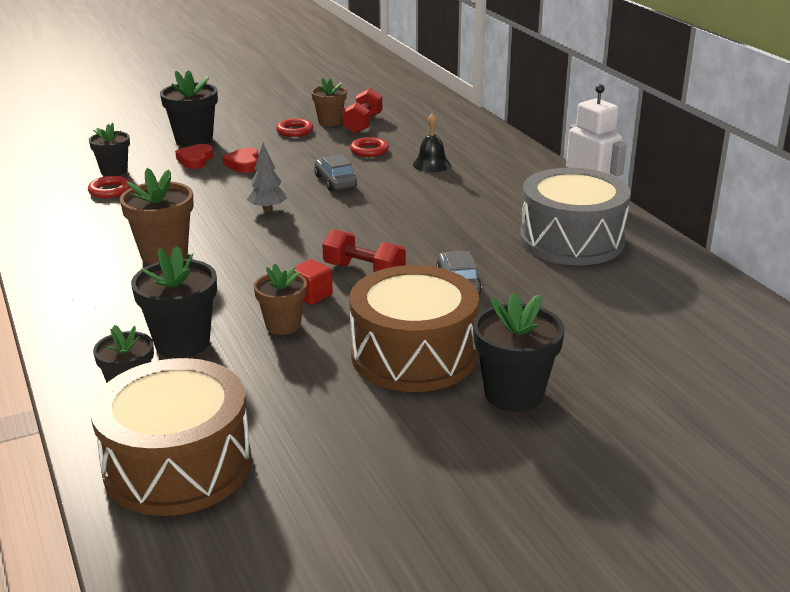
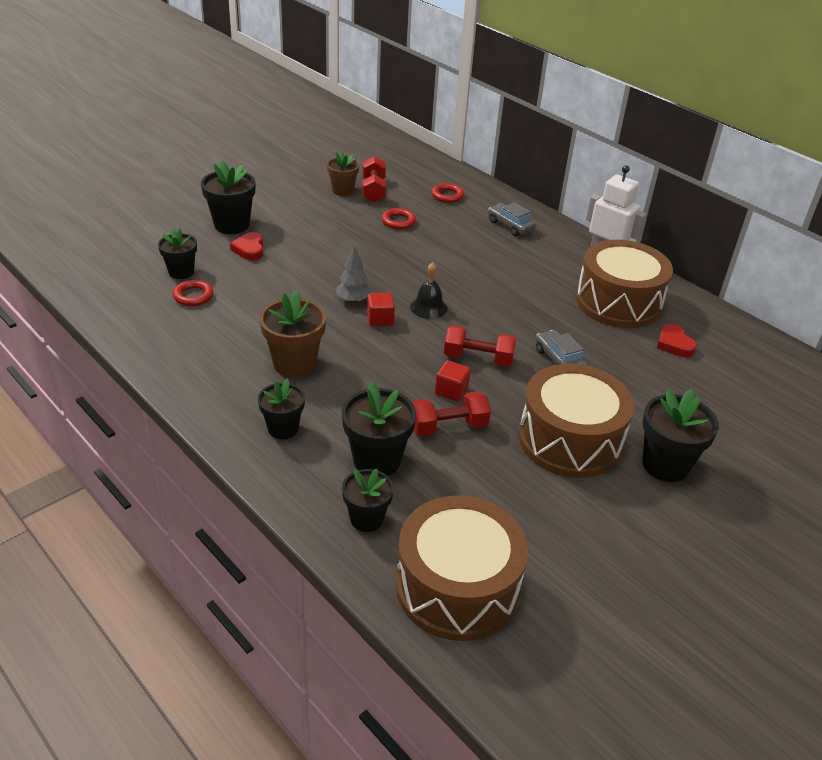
camera: 20 degrees left, 10 degrees up
(108, 304) = (283, 428): none -> black flower pot
(243, 164) = (297, 250): red heart -> red heart (674, 344)
(283, 227) = (380, 319): none -> red cube
(283, 325) = (448, 427): brown flower pot -> red dumbbell
(295, 131) = (318, 205): red ring -> red ring (447, 196)
(335, 182) = (391, 261): grey car -> grey car (510, 226)
(431, 164) = (460, 232): black bell -> black bell (428, 307)
(571, 240) = (618, 302): grey drum -> brown drum

